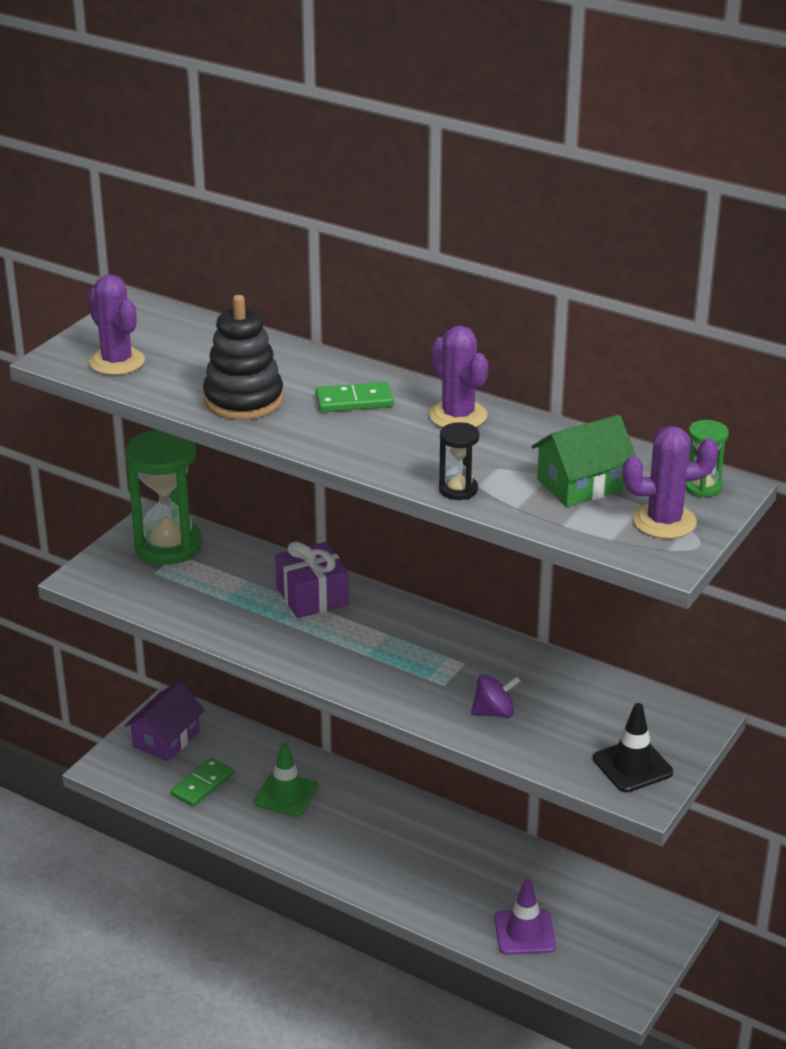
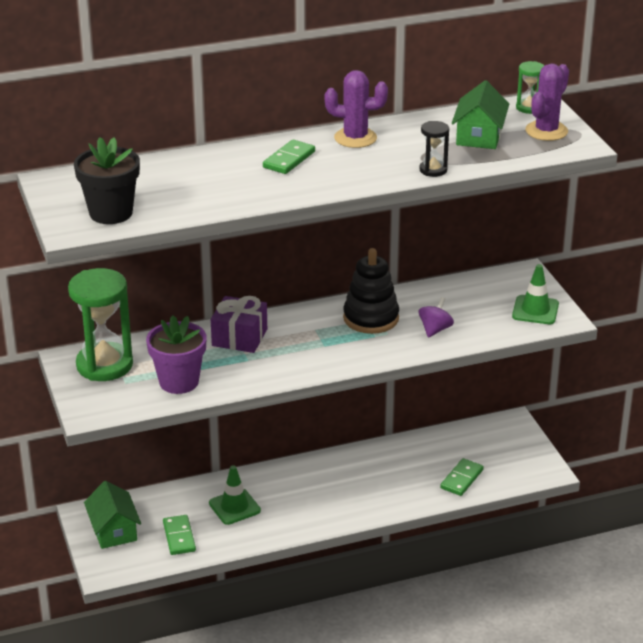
camera: 50 degrees left, 0 degrees up
(117, 362) = (111, 213): purple cactus -> black flower pot
(166, 739) = (113, 530): purple house -> green house
(193, 600) = (179, 382): none -> purple flower pot
(243, 400) = (231, 191): black stacking toy -> black stacking toy (371, 318)
(524, 932) = (462, 479): purple traffic cone -> green domino
(632, 765) = (535, 310): black traffic cone -> green traffic cone

